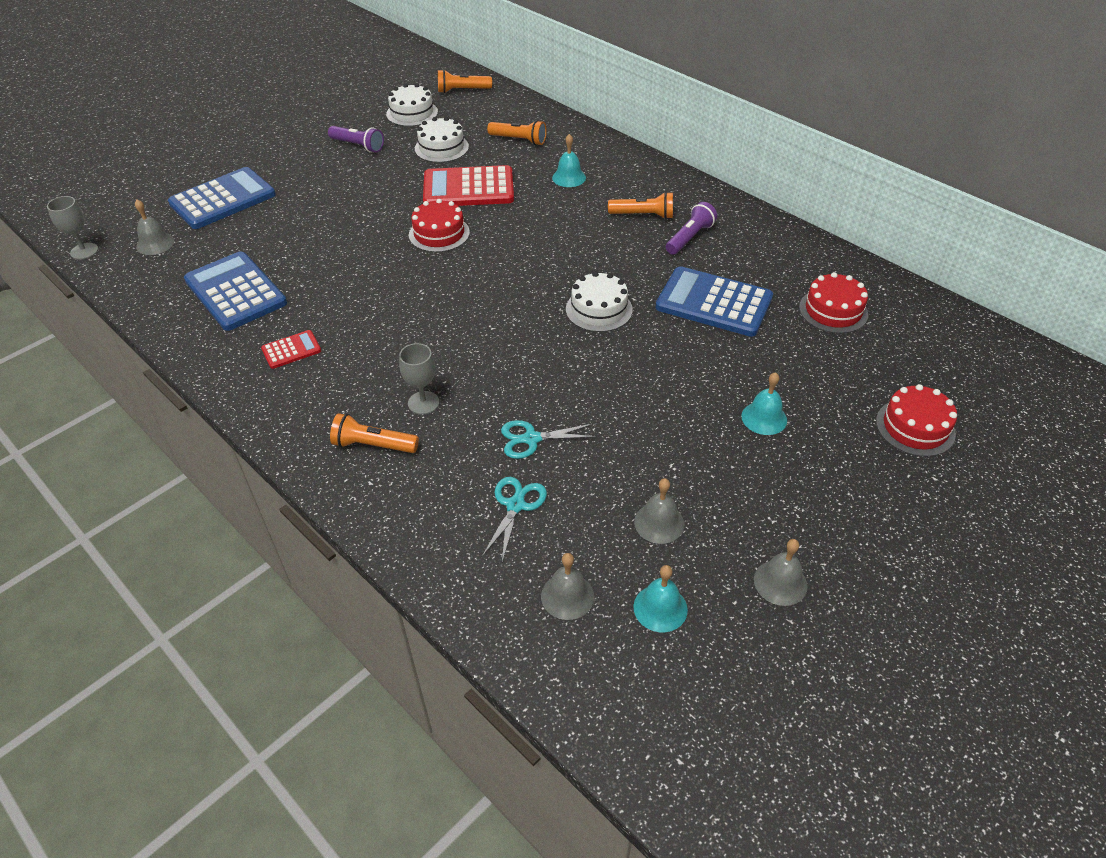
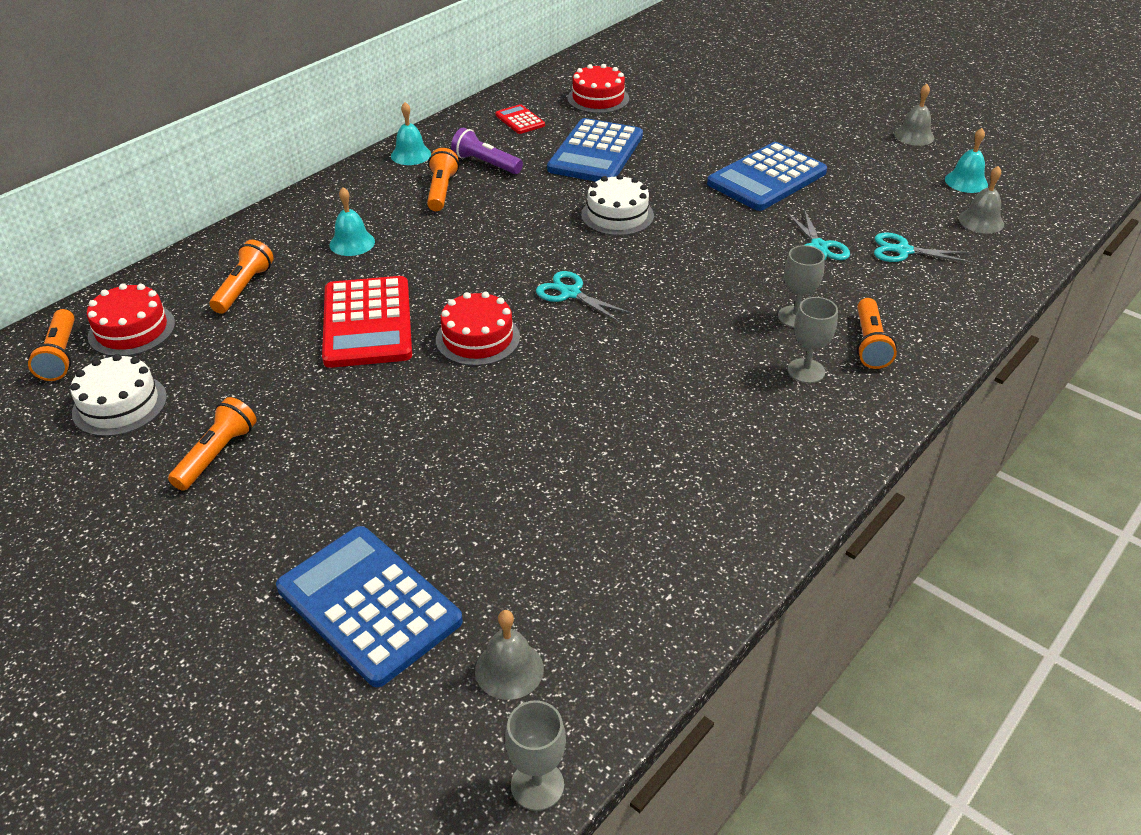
camera: 95 degrees left, 5 degrees down
(236, 292) = (630, 521): blue calculator -> blue calculator (766, 178)
(291, 350) = (740, 435): red calculator -> red calculator (520, 120)
(350, 397) = (806, 371): none -> grey goblet
(358, 146) = (217, 454): purple flashlight -> orange flashlight
(441, 148) = (247, 359): white cake -> none
(485, 277) = (570, 293): none -> turquoise scissors
(659, 523) = (885, 182): grey bell -> none
(764, 418) = (747, 135): turquoise bell -> turquoise bell (411, 155)
(915, 427) = (735, 78): red cake -> red cake (132, 330)

